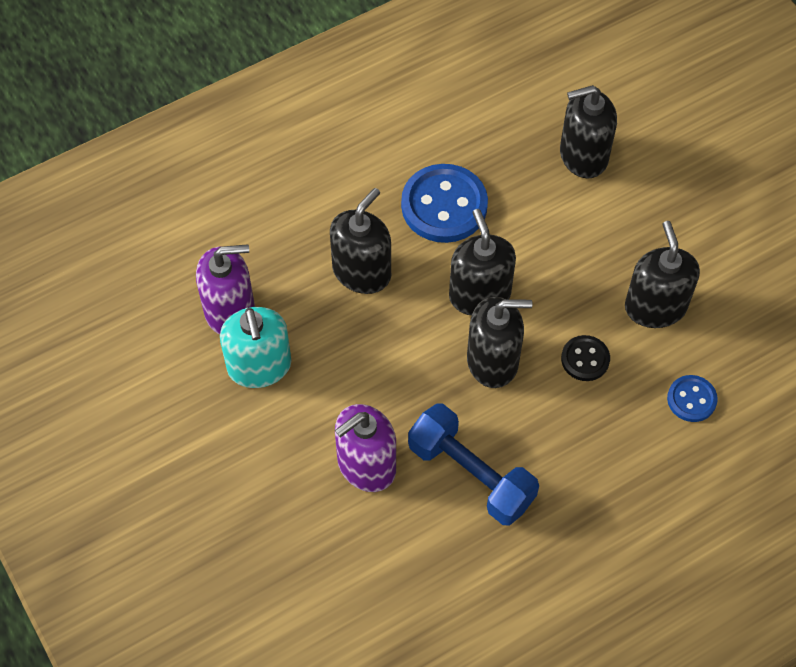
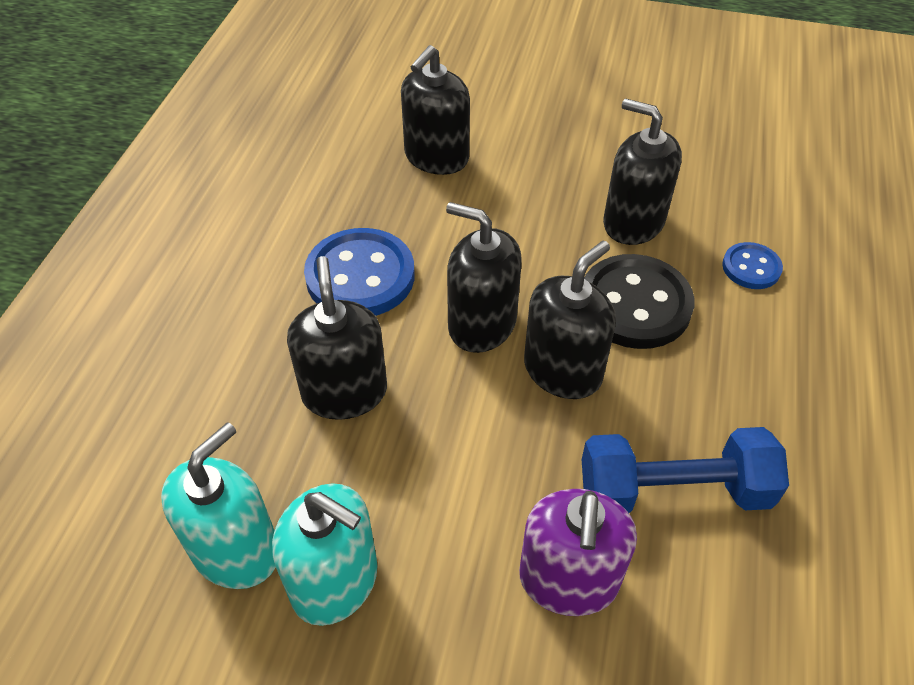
camera: 45 degrees left, 10 degrees down
(230, 311) = (236, 550): purple soap dispenser -> turquoise soap dispenser
(585, 359) = (635, 304): black button -> black button, size x1.89

